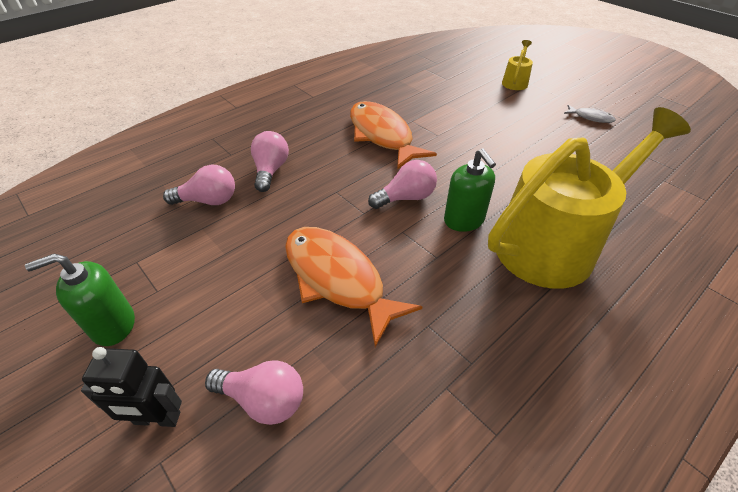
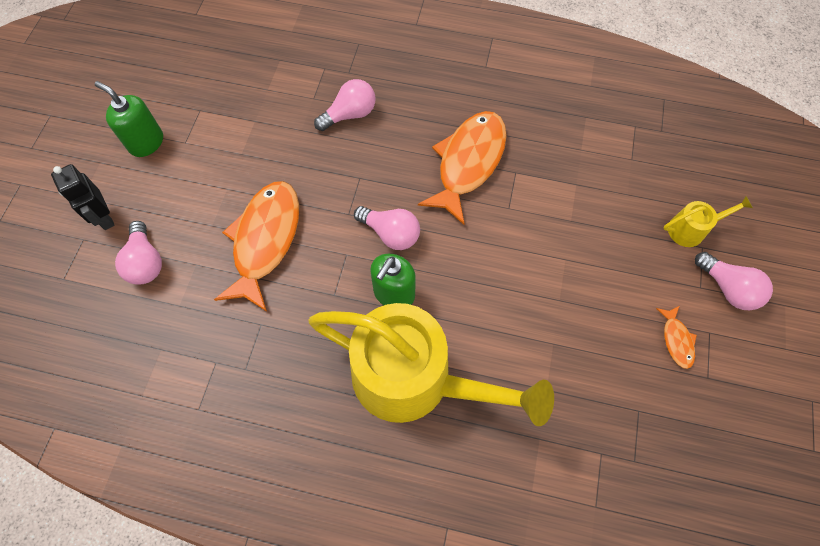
camera: 55 degrees right, 20 degrees up
(208, 201) = (284, 102): pink light bulb -> pink light bulb (727, 288)
(590, 117) = (676, 340): grey fish -> orange fish

